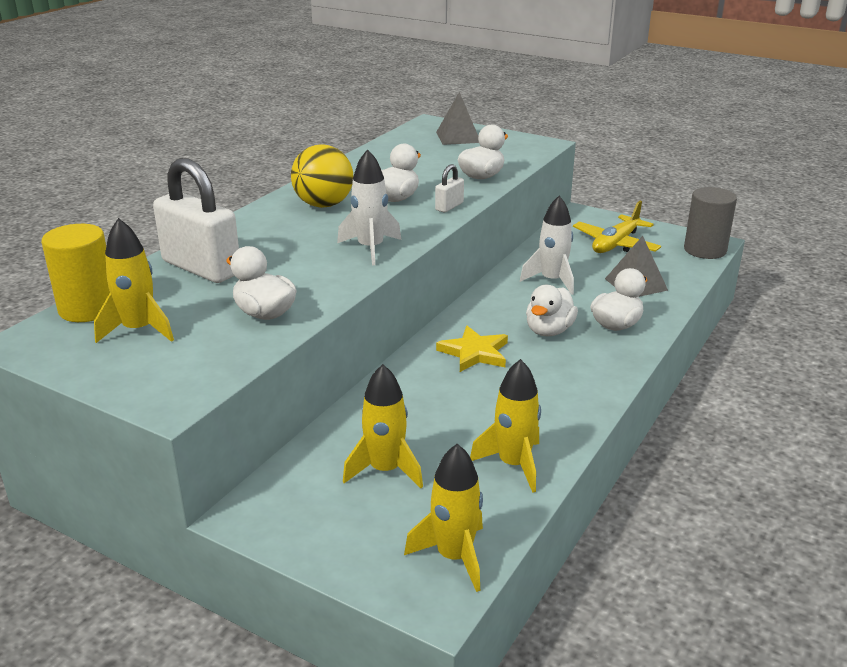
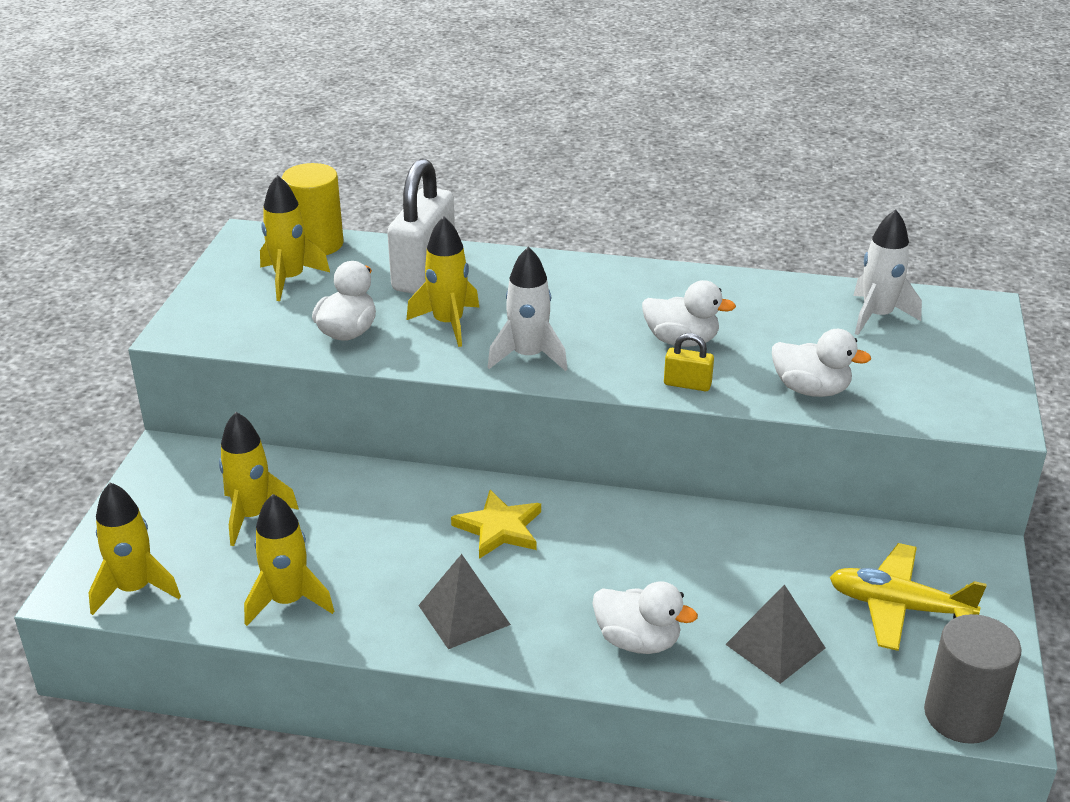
camera: 70 degrees right, 5 degrees up
(294, 270) = (448, 323): none -> yellow rocket
(324, 205) = (625, 298): yellow ball -> none
(449, 206) = (687, 384): white padlock -> yellow padlock
(458, 137) = (946, 341): grey pyramid -> grey pyramid (464, 615)
(549, 331) = (585, 580): white duck -> none
(552, 281) = (728, 560): white rocket -> white rocket (877, 316)

